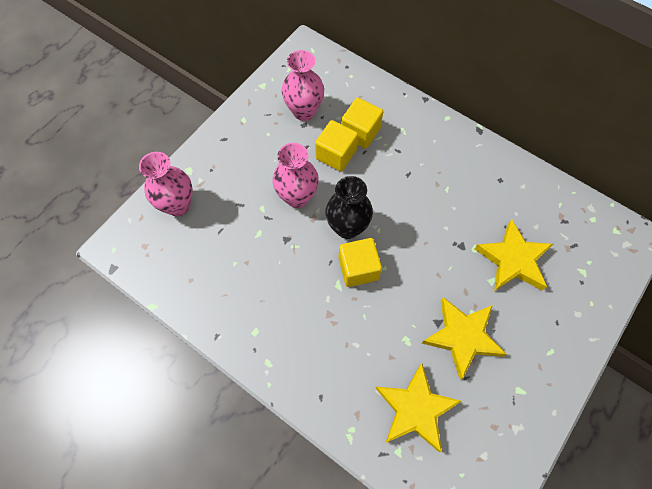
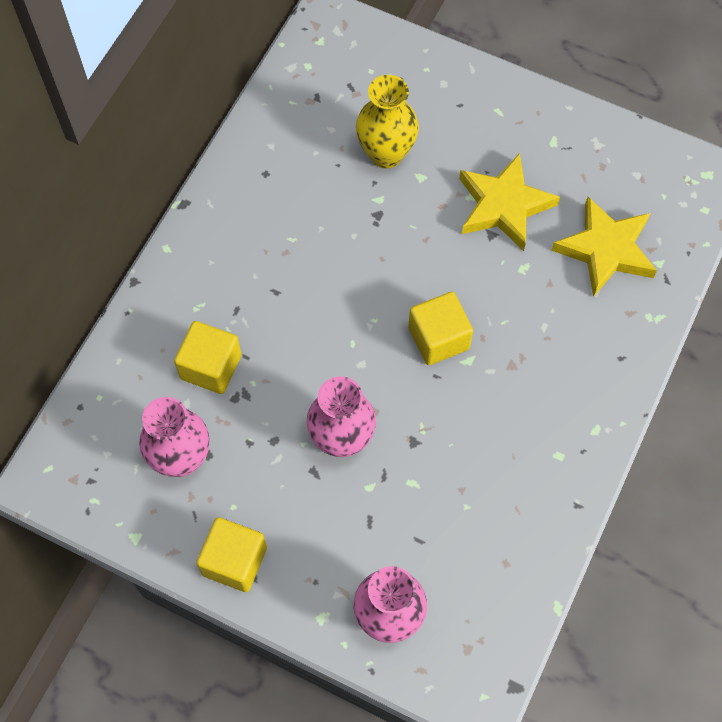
camera: 100 degrees left, 0 degrees up
(336, 154) = (257, 396): yellow cube -> yellow cube (234, 561)
(347, 227) = (378, 361): black vase -> none
(513, 260) = (386, 154): yellow star -> yellow vase

